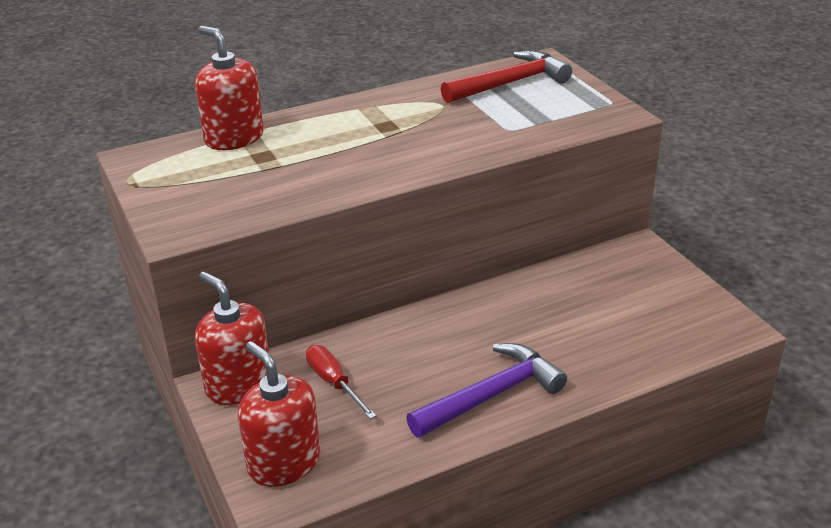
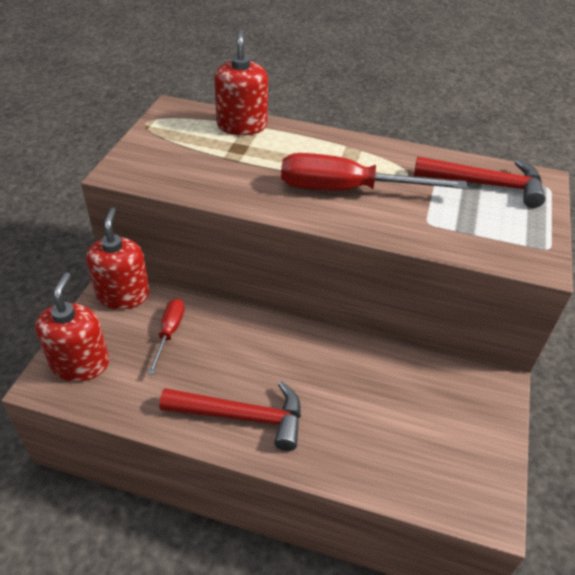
camera: 40 degrees right, 10 degrees up
(412, 139) = (347, 190): none -> red screwdriver
(491, 395) = (242, 416): purple hammer -> red hammer

